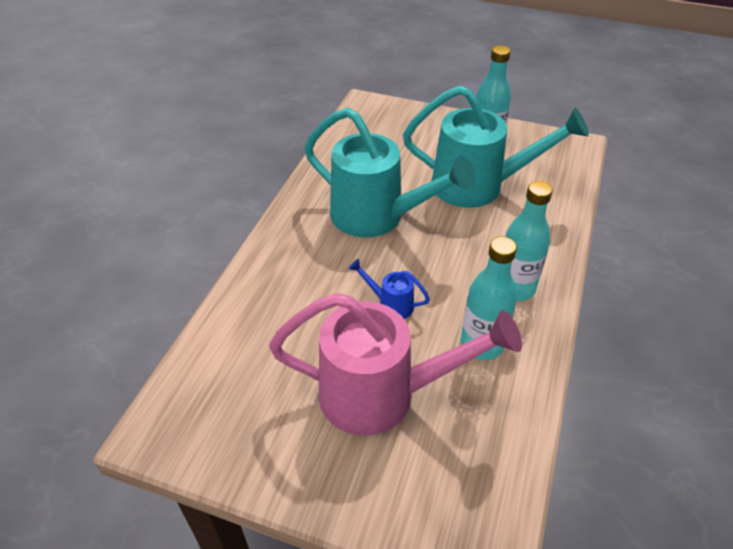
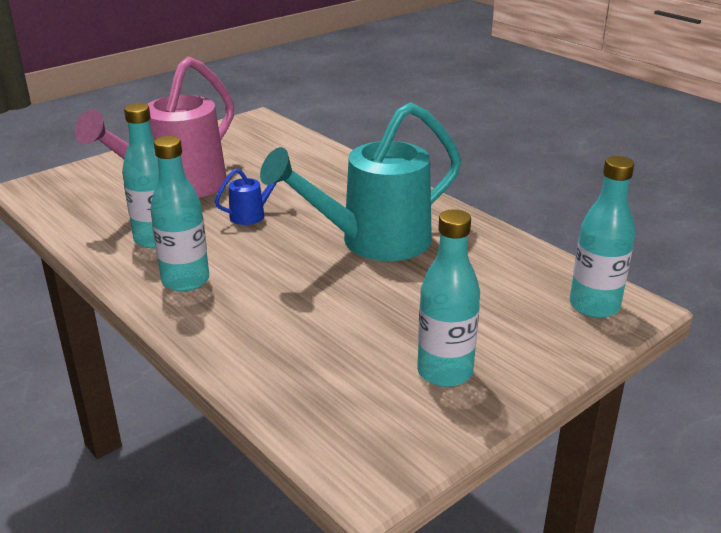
camera: 120 degrees right, 15 degrees down
(376, 114) = (594, 306): none -> turquoise bottle
(478, 186) = (360, 325): turquoise watering can -> none

